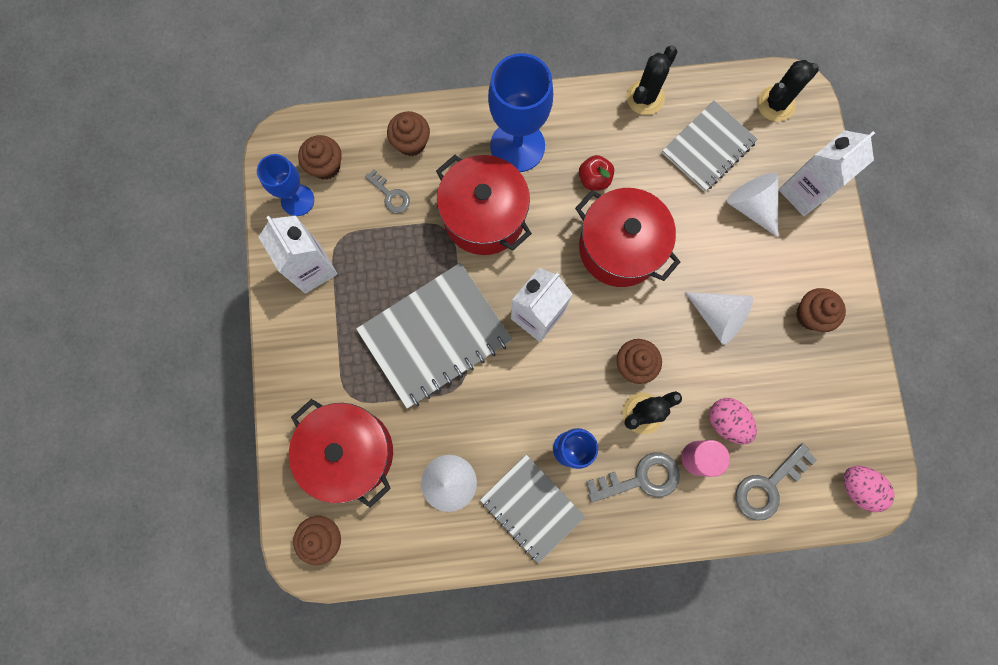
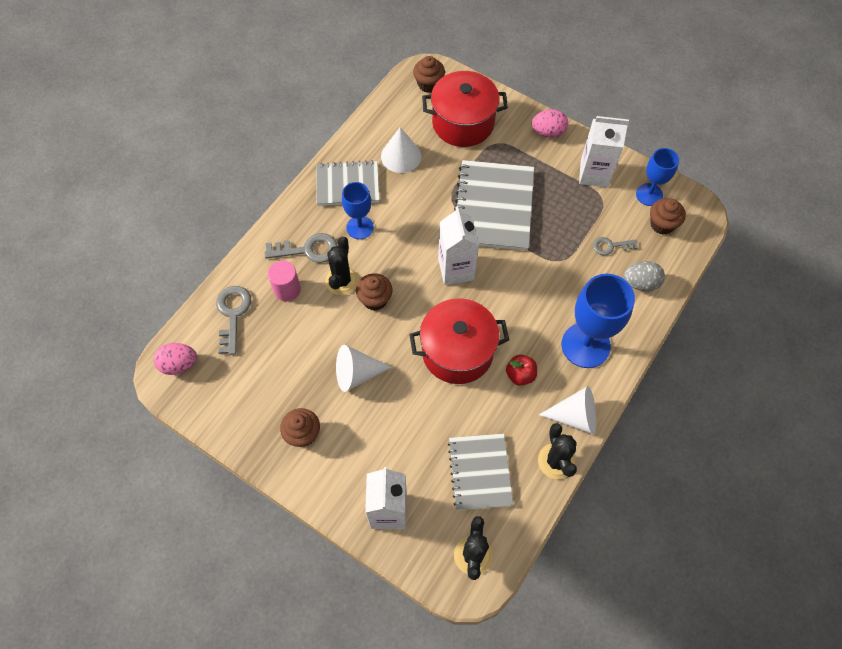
camera: 130 degrees right, 15 degrees down
(411, 143) = (640, 283): brown cupcake -> grey egg
(484, 216) = (550, 288): red pot -> none
(640, 478) = (307, 250): grey key -> grey key turned 120 degrees counterclockwise
(726, 422) = (291, 323): pink egg -> pink egg (548, 132)
(751, 206) = (410, 463): white cone -> white cone (575, 416)

